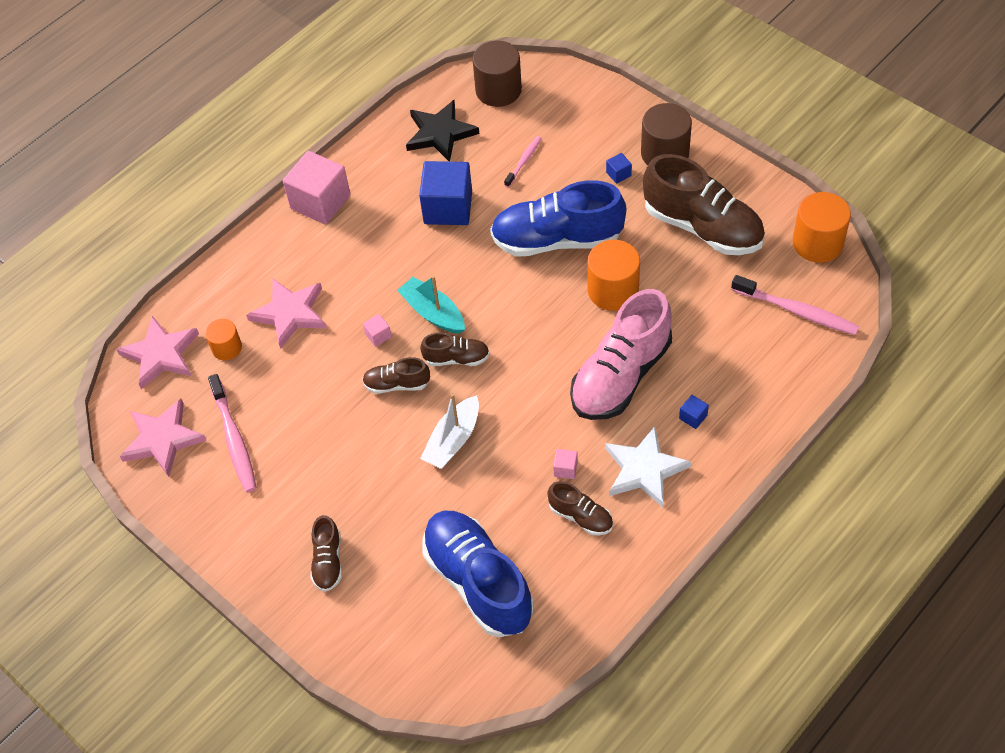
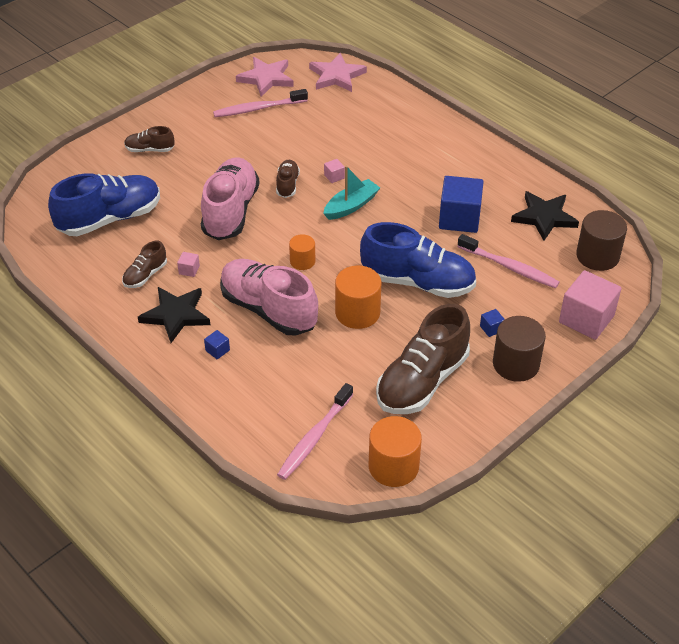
camera: 90 degrees right, 10 degrees down
(227, 348) = (337, 104): orange cylinder -> orange cylinder (302, 261)
(290, 313) = (362, 133): pink star -> none
(320, 202) = (471, 149): pink cube -> pink cube (586, 319)
(453, 440) = (230, 211): white boat -> pink shoe
(456, 358) = (305, 217): brown shoe -> none
(524, 161) = (509, 267): pink toothbrush -> pink toothbrush, size x1.73
(557, 240) = (417, 282): blue shoe -> blue shoe turned 105 degrees clockwise
(644, 469) = (176, 315): white star -> black star

